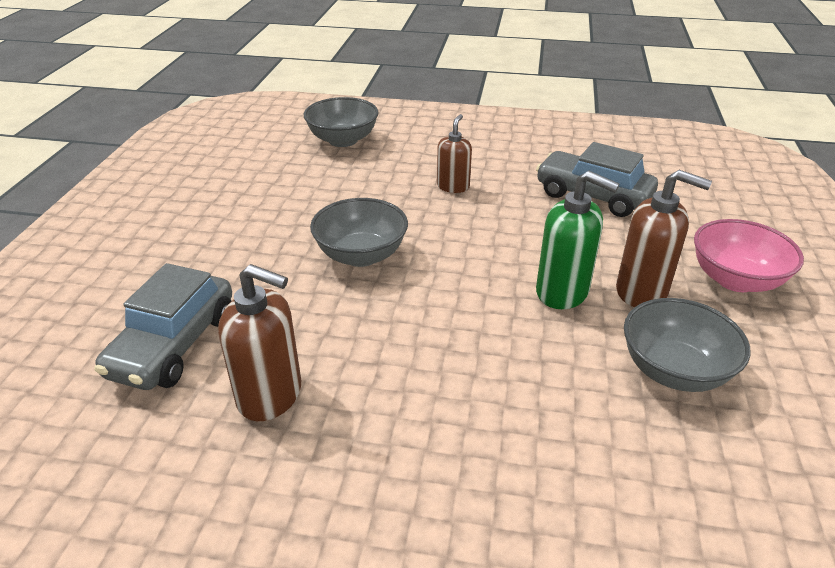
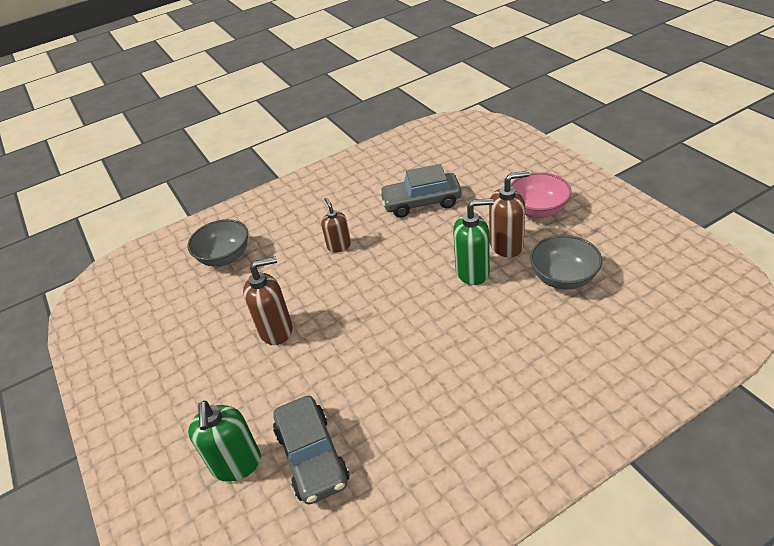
camera: 35 degrees left, 5 degrees up
(117, 302) = (236, 464): none -> green soap dispenser
(270, 395) = (405, 437): brown soap dispenser -> brown soap dispenser (276, 330)
(361, 255) = (344, 325): grey bowl -> none

